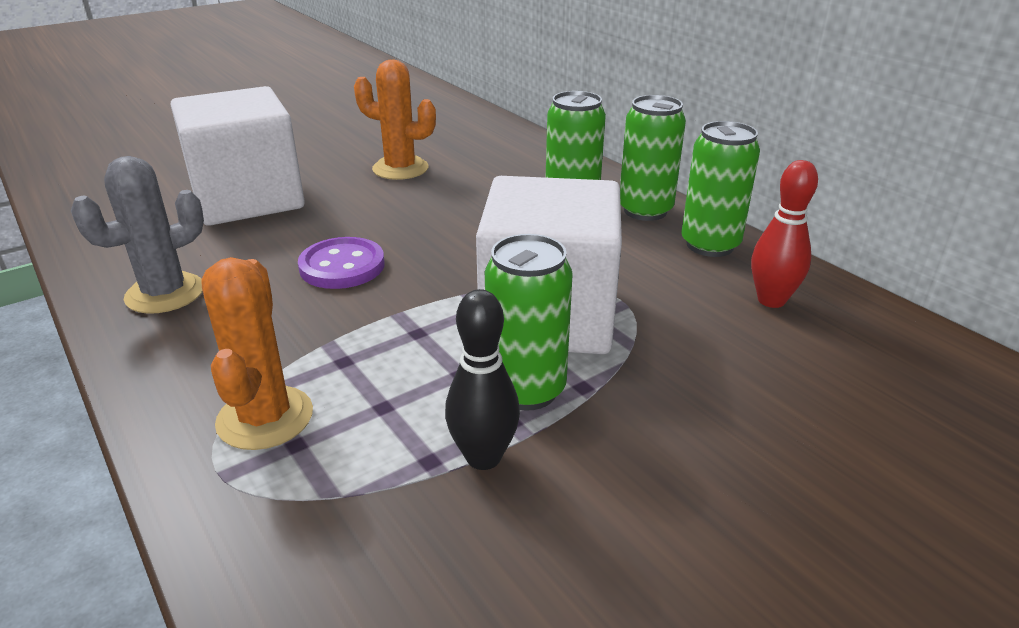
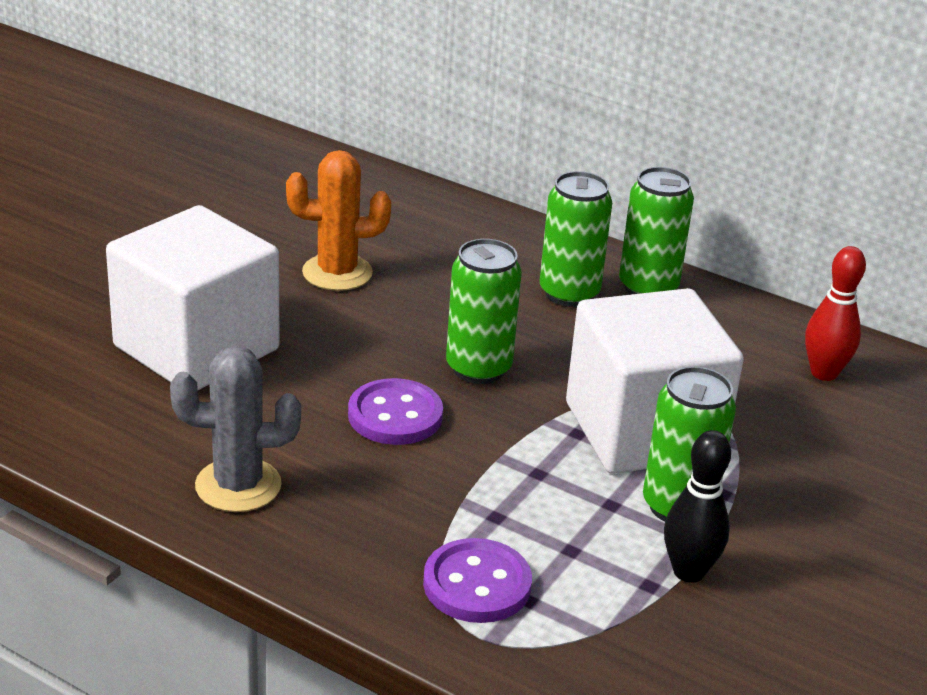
camera: 25 degrees left, 0 degrees up
(165, 293) = (238, 485): grey cactus -> grey cactus turned 60 degrees clockwise
(265, 418) = (477, 584): orange cactus -> purple button
(710, 245) = (736, 320): green can -> green can (478, 368)

